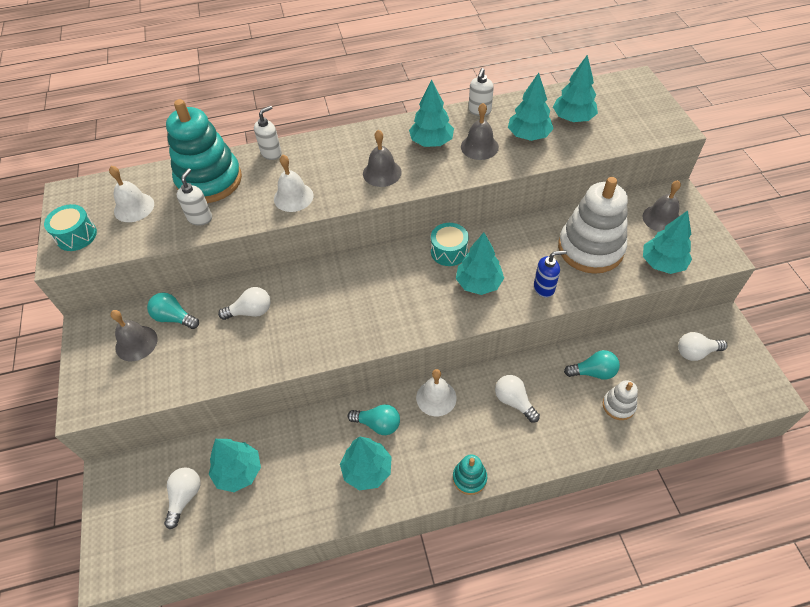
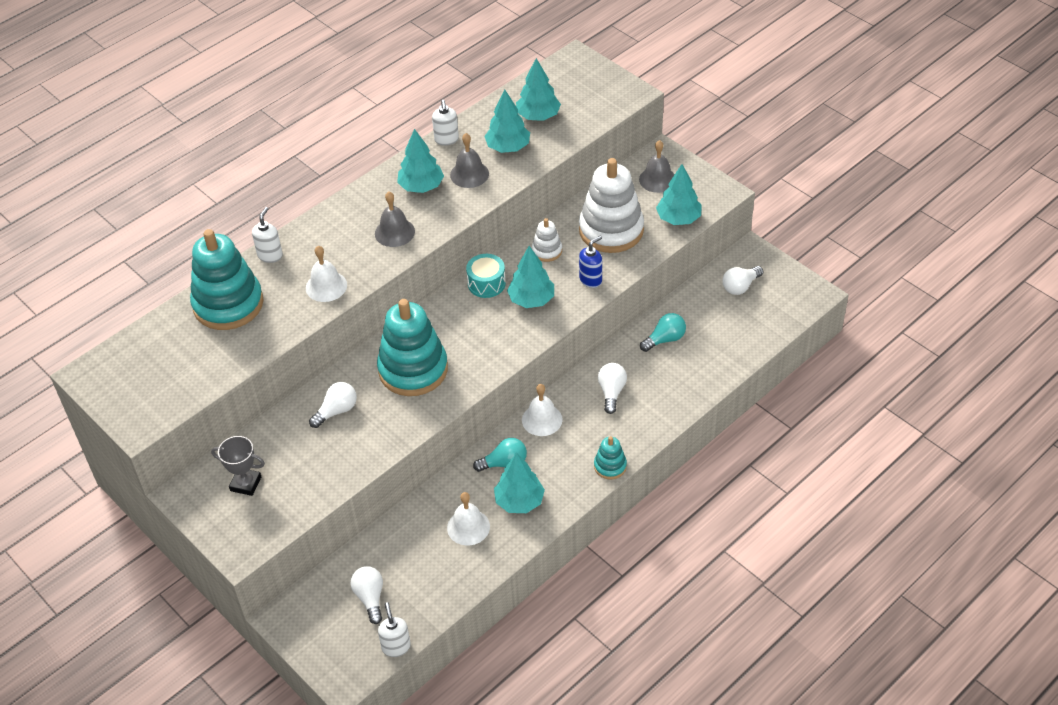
camera: 30 degrees left, 5 degrees down
(76, 236) = (136, 405): turquoise drum -> none
(134, 207) = (172, 358): white bell -> white bell (468, 527)
(136, 343) = (245, 484): grey bell -> grey trophy
(174, 318) = (265, 448): turquoise light bulb -> none
(200, 218) = (249, 340): white soap dispenser -> white soap dispenser (396, 647)
(238, 472) = (404, 557): turquoise tree -> none
(336, 303) = (413, 369): none -> turquoise stacking toy
(514, 401) = (611, 392): white light bulb -> white light bulb turned 75 degrees clockwise
(618, 405) = (700, 356): white stacking toy -> white stacking toy (547, 251)

